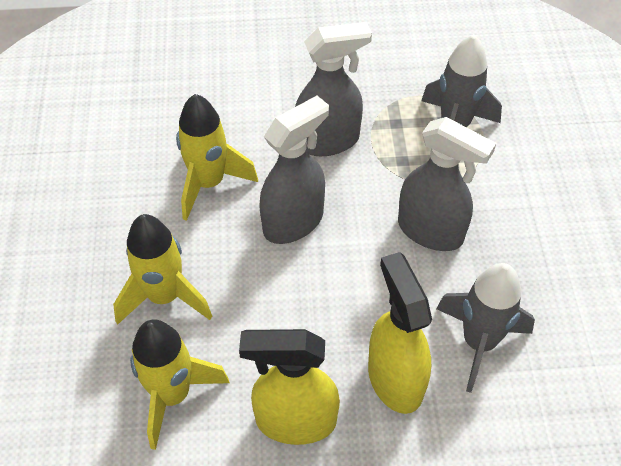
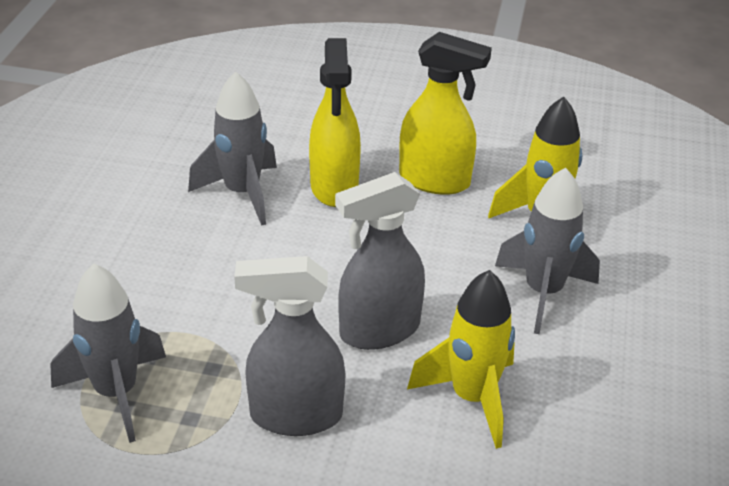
camera: 165 degrees left, 15 degrees down
(165, 297) = (543, 292): yellow rocket -> grey rocket
(431, 231) = (227, 286): grey spray bottle -> none

